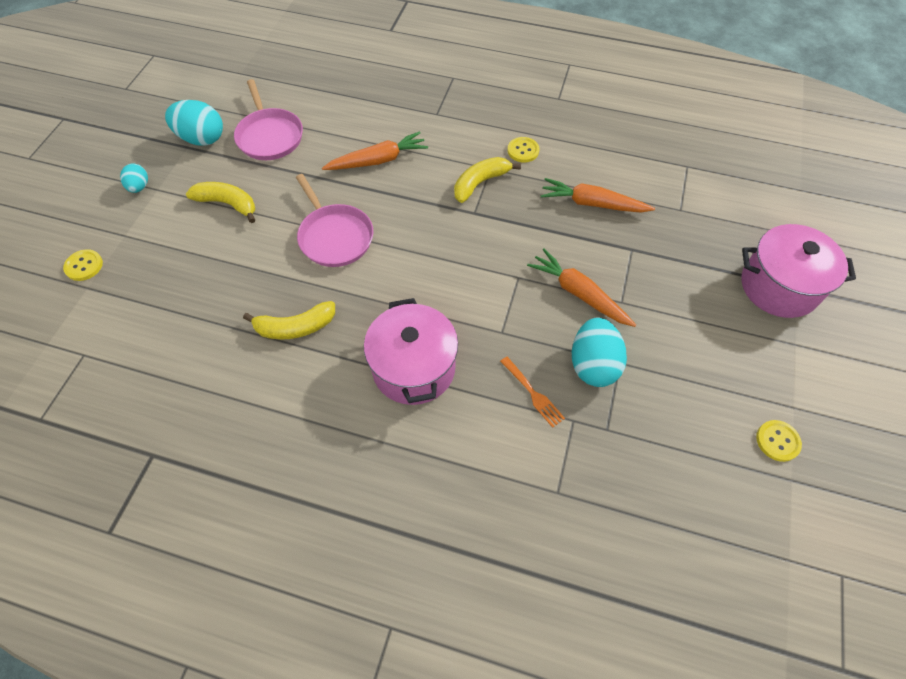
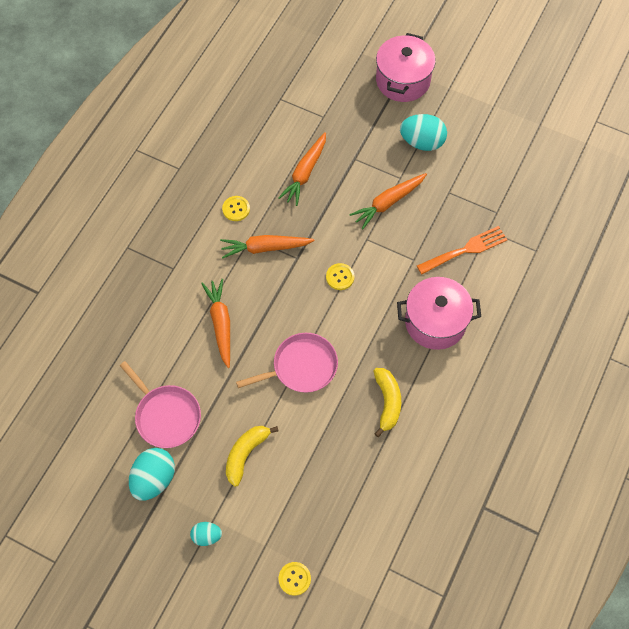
camera: 80 degrees left, 5 degrees up
(269, 136) = (166, 416): pink pan -> pink pan turned 60 degrees clockwise
(480, 183) = (265, 248): yellow banana -> orange carrot
(533, 394) = (465, 250): orange fork -> orange fork, size x1.59
(593, 364) = (448, 208): turquoise egg -> turquoise egg (422, 142)
(777, 441) = (515, 122): yellow button -> yellow button (340, 277)

